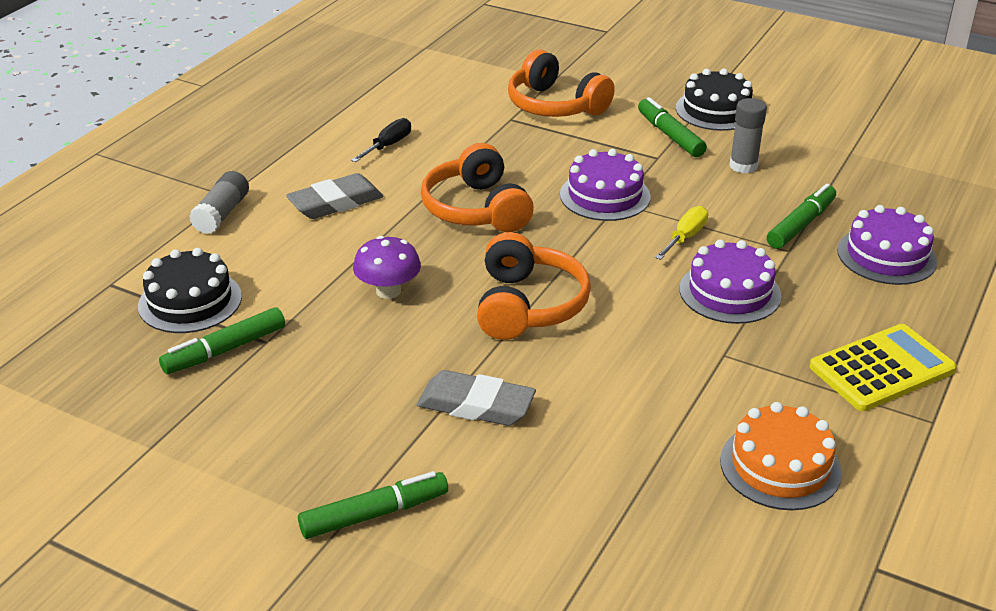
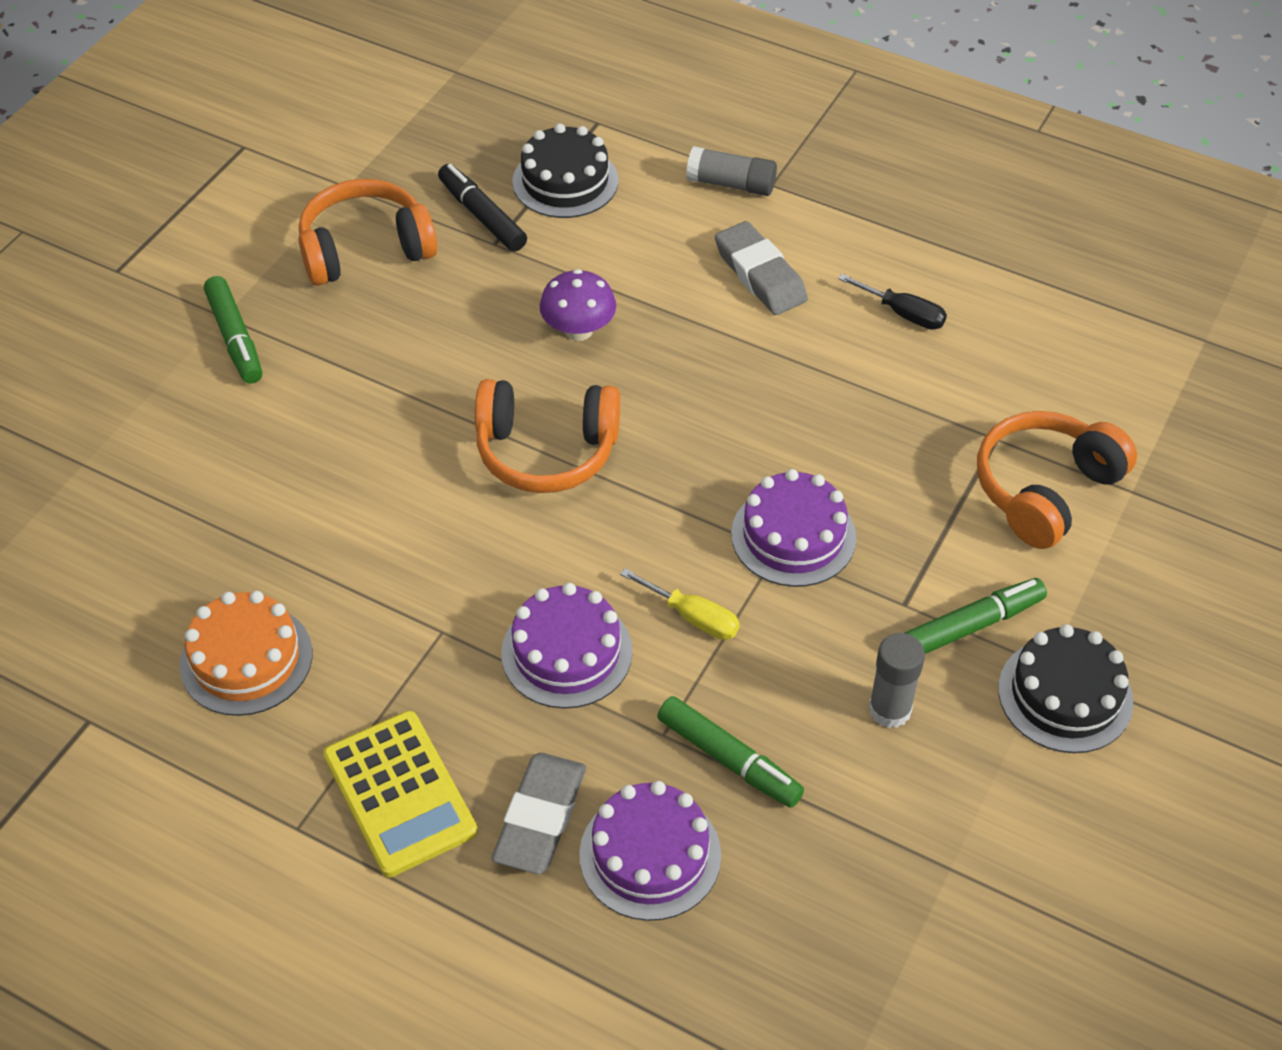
camera: 90 degrees right, 15 degrees up
(225, 350) = (482, 216): green marker -> black marker
(476, 209) = (752, 403): orange headphones -> orange headphones (365, 249)
(476, 405) = (377, 407): grey eraser -> grey eraser (540, 818)

